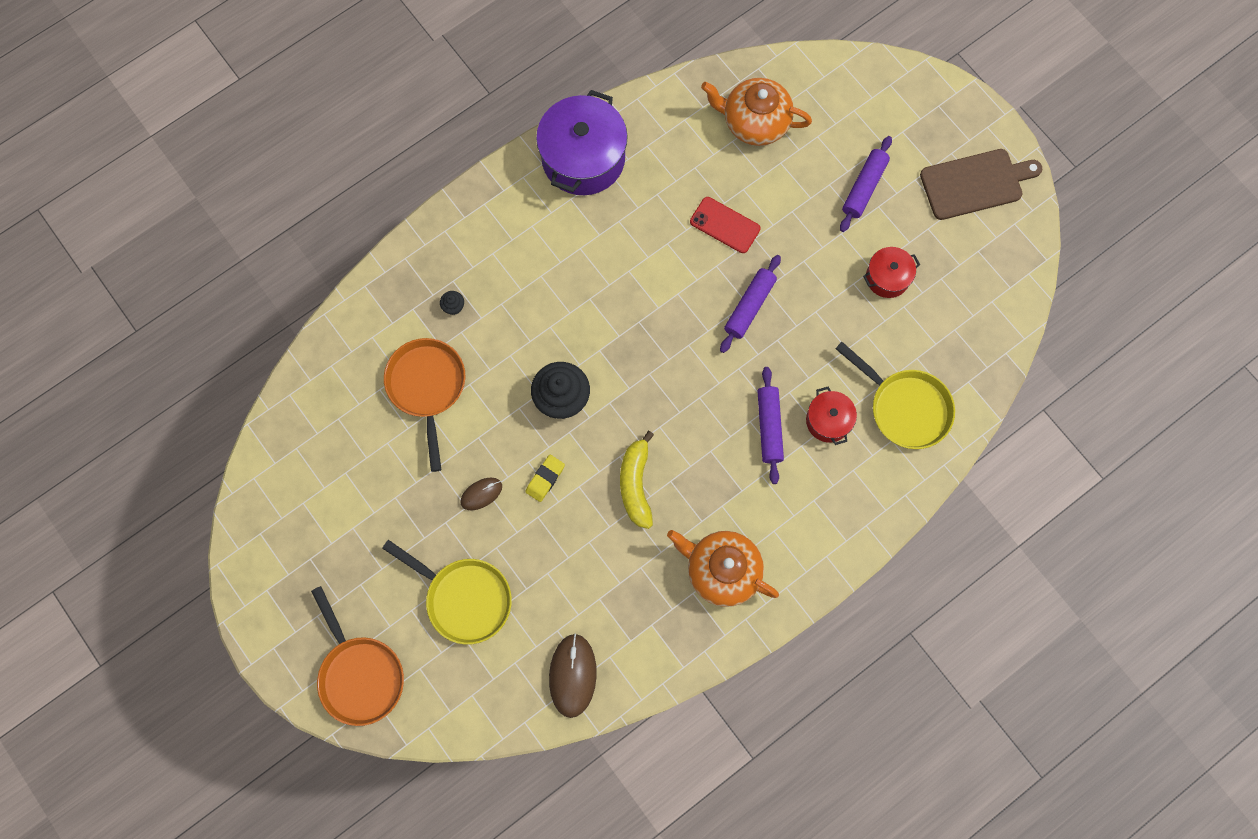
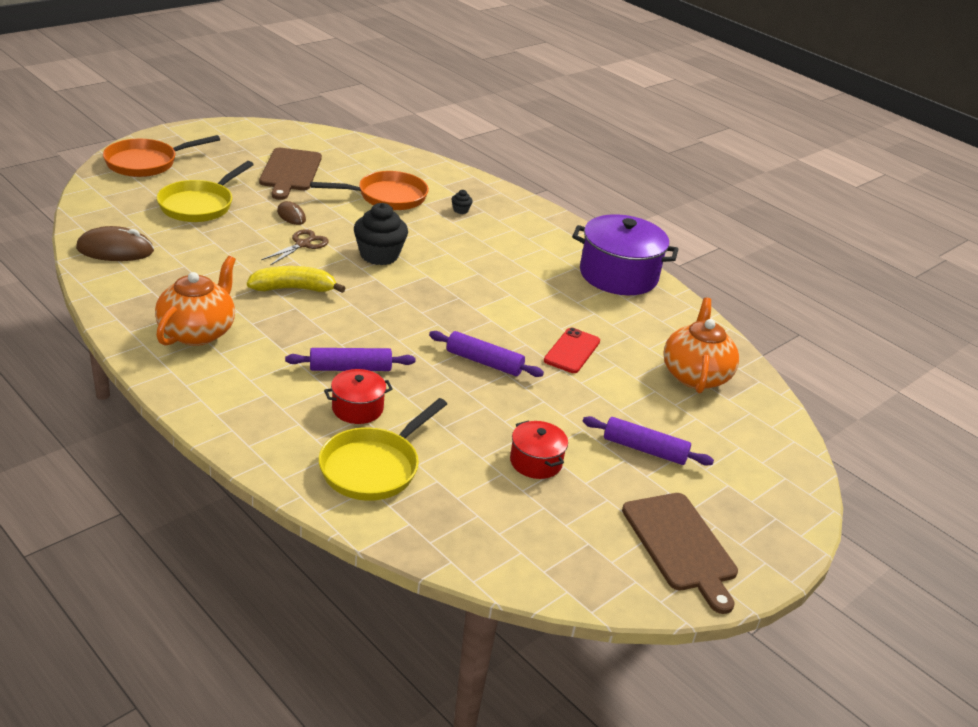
camera: 80 degrees right, 40 degrees down
(371, 501) = (290, 172): none -> brown cutting board
(545, 479) = (302, 244): yellow eraser -> brown scissors

